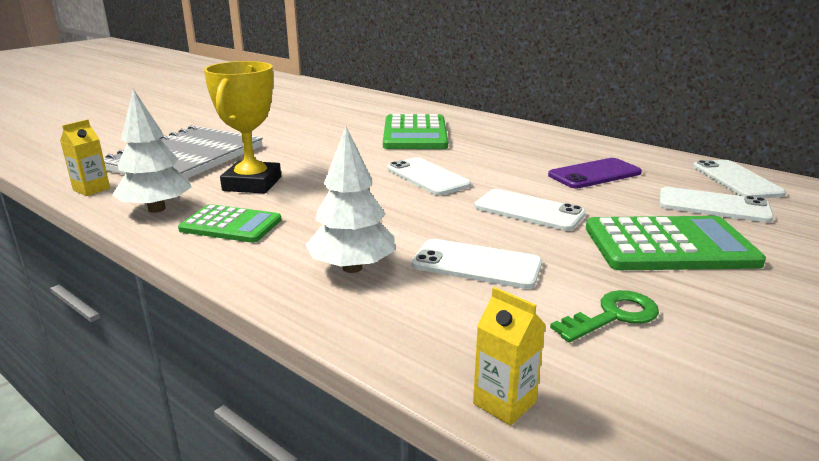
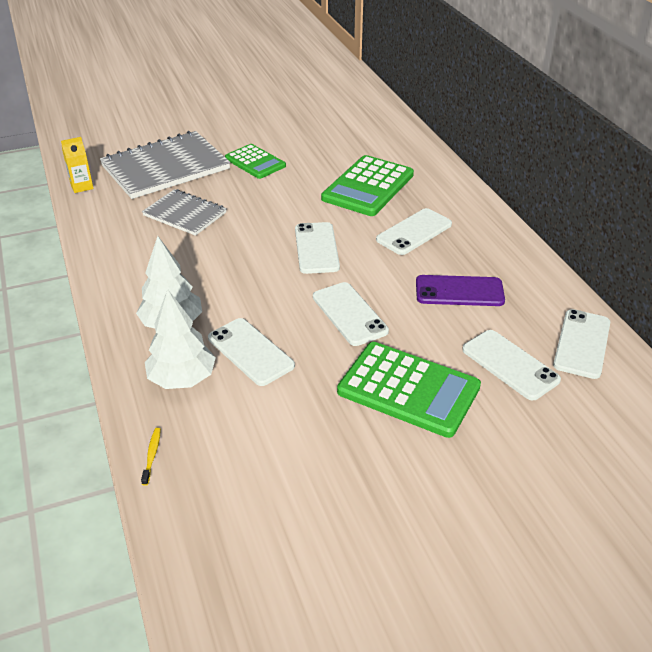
camera: 30 degrees right, 15 degrees up
(156, 209) = (105, 222): white tree -> white tree (182, 379)
(231, 225) = (136, 255): green calculator -> green calculator (255, 162)
(252, 184) = (185, 214): yellow trophy -> grey notebook
(497, 150) = (414, 232): none -> white phone
(504, 403) = (152, 455): yellow carton -> yellow toothbrush
(613, 316) = (284, 429): green key -> none

